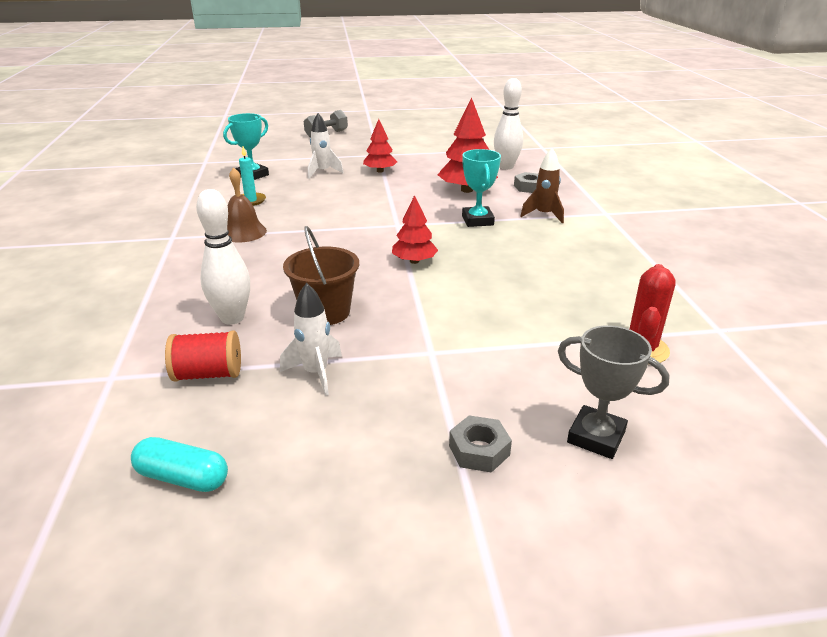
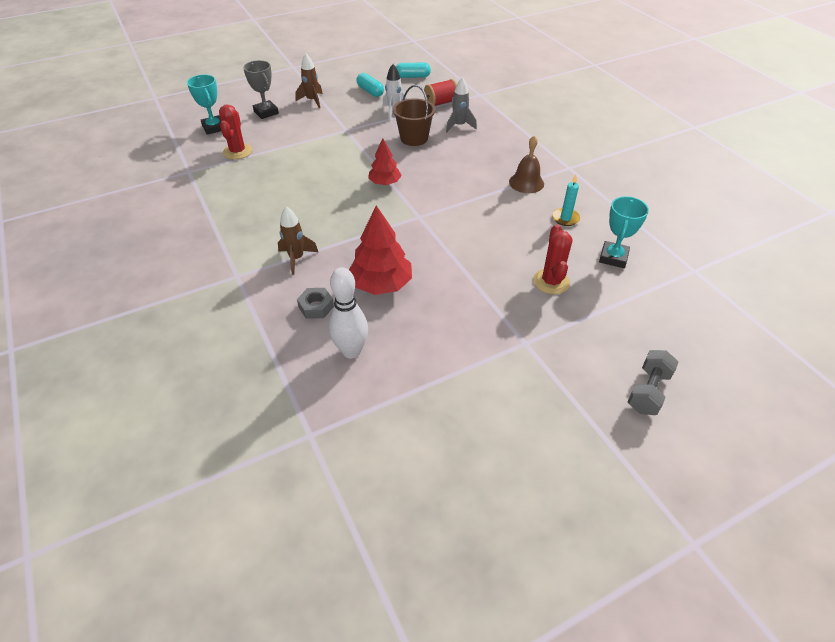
camera: 160 degrees right, 15 degrees up
(232, 318) = (459, 126): white bowling pin -> grey rocket
(322, 172) = (551, 281): white rocket -> red cactus
(325, 447) = (370, 91): none -> turquoise capsule
(380, 171) = (493, 300): red tree -> none
(477, 220) = (354, 237): turquoise trophy -> turquoise trophy (214, 127)
(479, 450) = (312, 100): grey nut -> brown rocket
(596, 437) = (266, 112): grey trophy -> grey trophy turned 45 degrees clockwise

